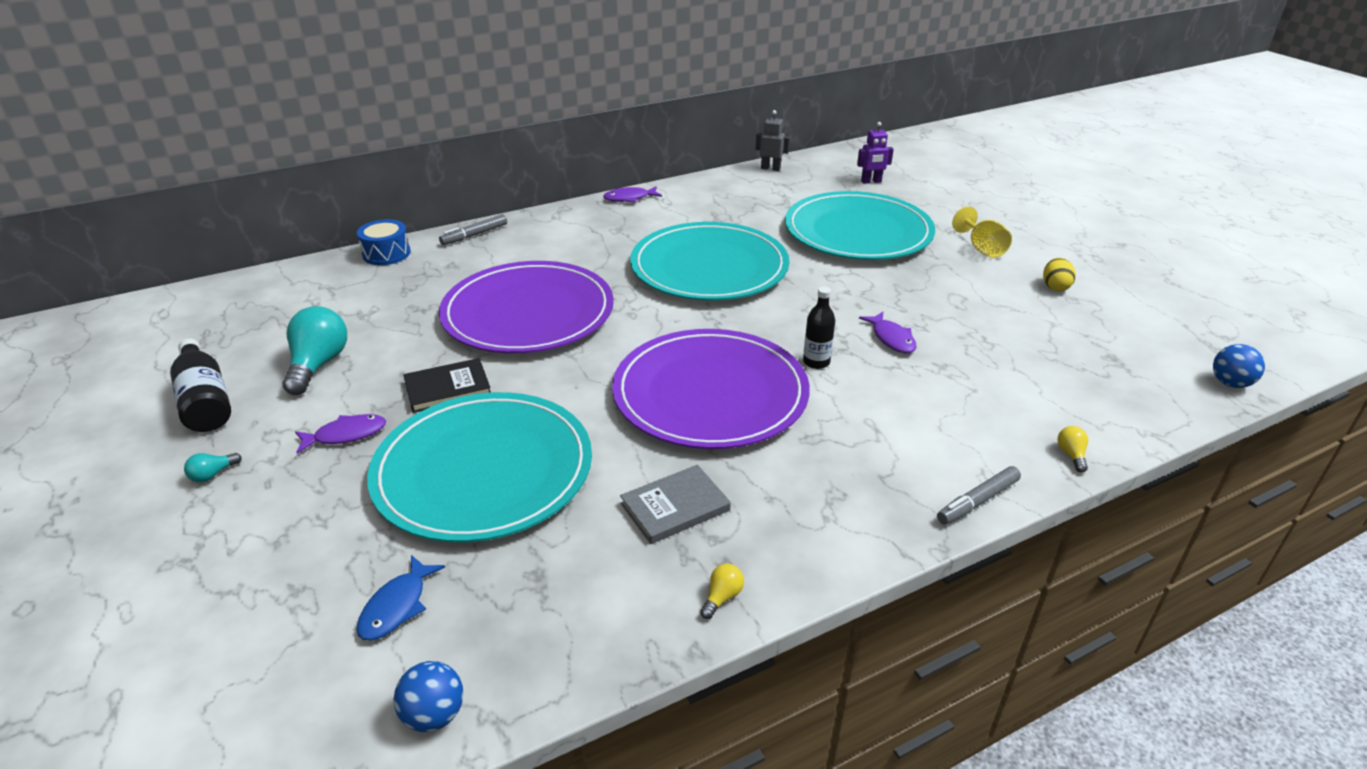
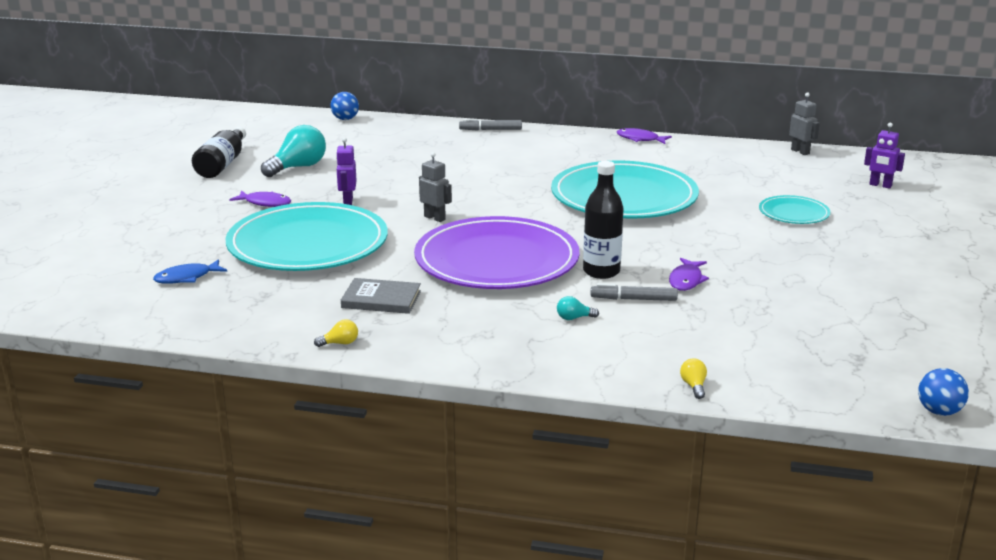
camera: 40 degrees right, 10 degrees down
(212, 475) = (183, 196): turquoise light bulb -> turquoise light bulb (574, 318)
(386, 254) = (419, 124): blue drum -> none
(434, 715) = (145, 320): blue ball -> blue ball (345, 119)
(448, 388) = (347, 202): black book -> purple robot
(528, 313) = (454, 182): purple plate -> none
(574, 368) = (435, 218): none -> grey robot
(816, 362) = (601, 271): black bottle -> black bottle, size x1.52
(858, 232) = (793, 213): turquoise plate -> turquoise plate, size x0.46
(977, 501) = (573, 375): grey marker -> grey marker (633, 299)
(982, 248) = (891, 258): yellow goblet -> none
(1055, 287) = (907, 302): yellow egg -> none
(1071, 455) = (694, 386): yellow light bulb -> yellow light bulb turned 45 degrees counterclockwise

